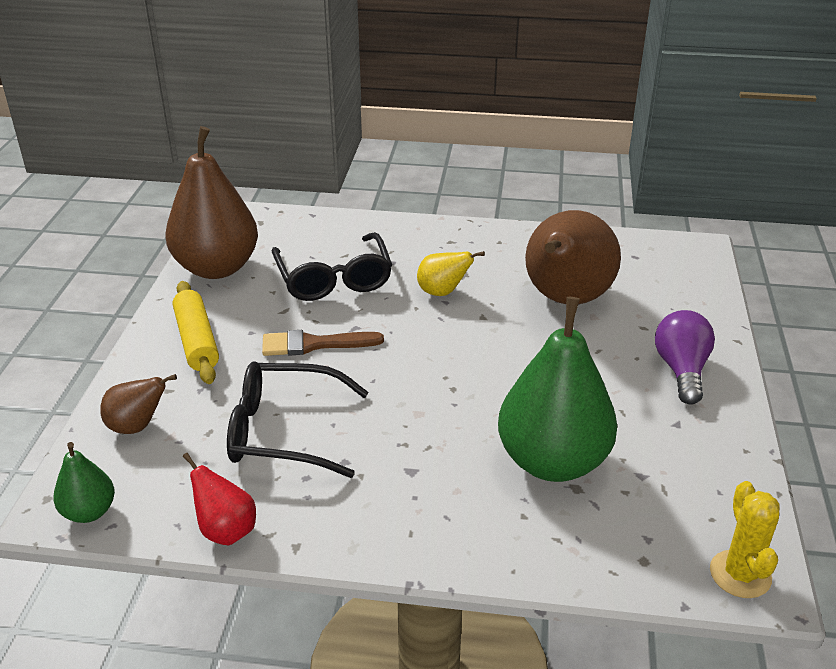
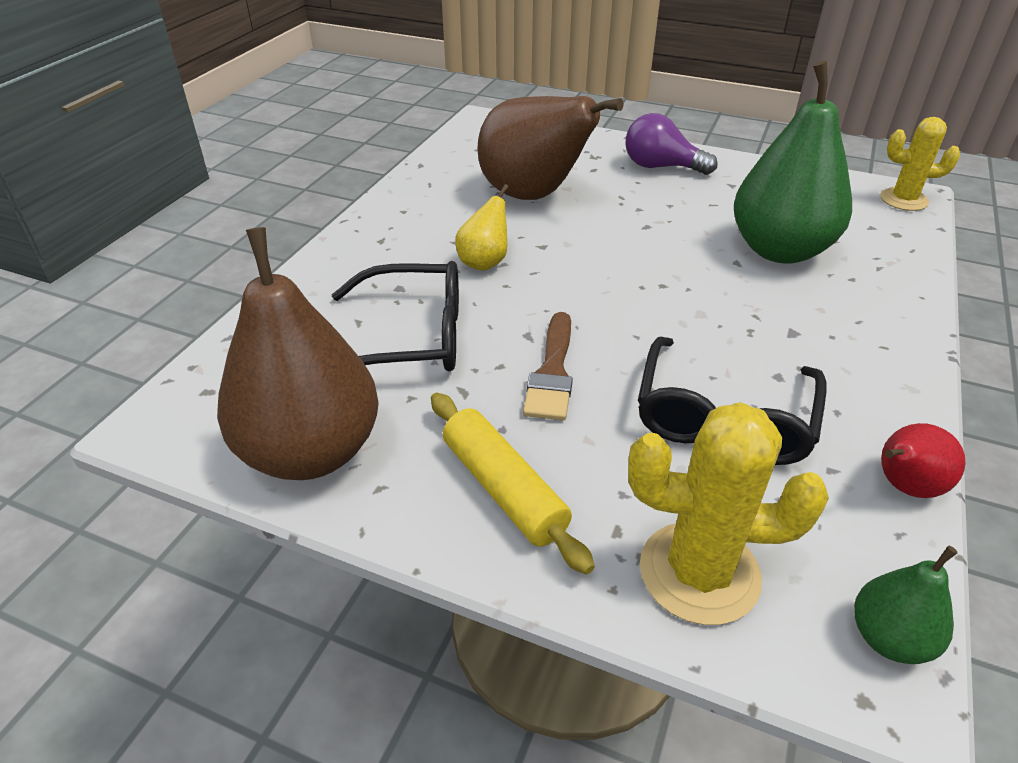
camera: 75 degrees left, 5 degrees up
(137, 426) = (699, 572): brown pear -> yellow cactus
(197, 341) = (504, 489): yellow rolling pin -> yellow rolling pin turned 60 degrees clockwise

